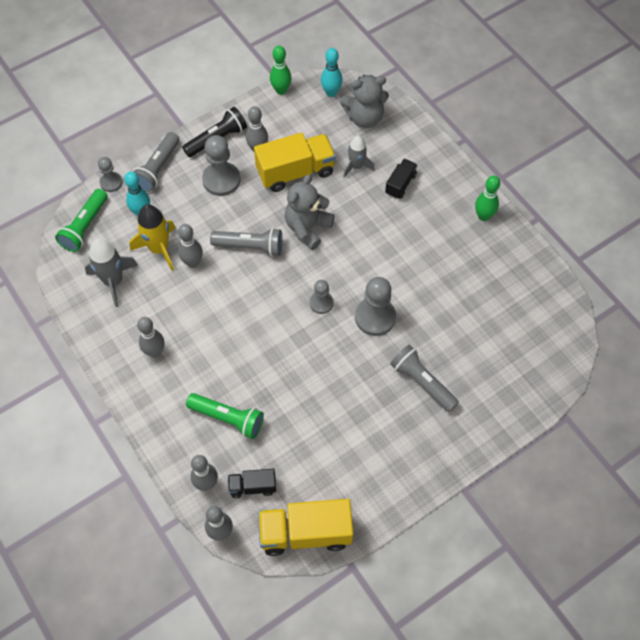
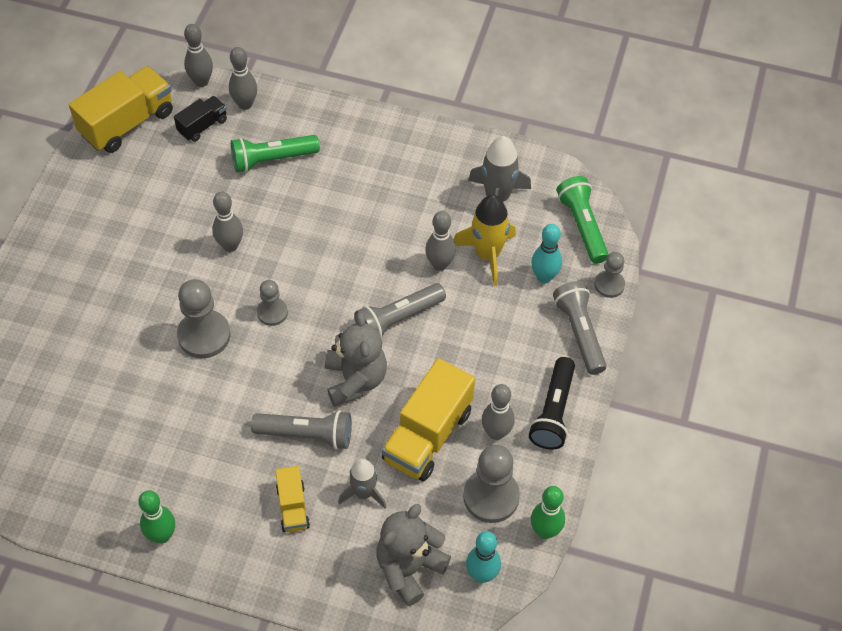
camera: 140 degrees right, 5 degrees down
(155, 352) = (392, 167): grey bowling pin -> grey bowling pin (230, 245)
(221, 180) = (499, 368): grey pawn -> grey pawn (491, 496)
(400, 184) = (293, 507): black truck -> yellow truck
(422, 382) = (107, 305): grey flashlight -> grey flashlight (306, 434)

